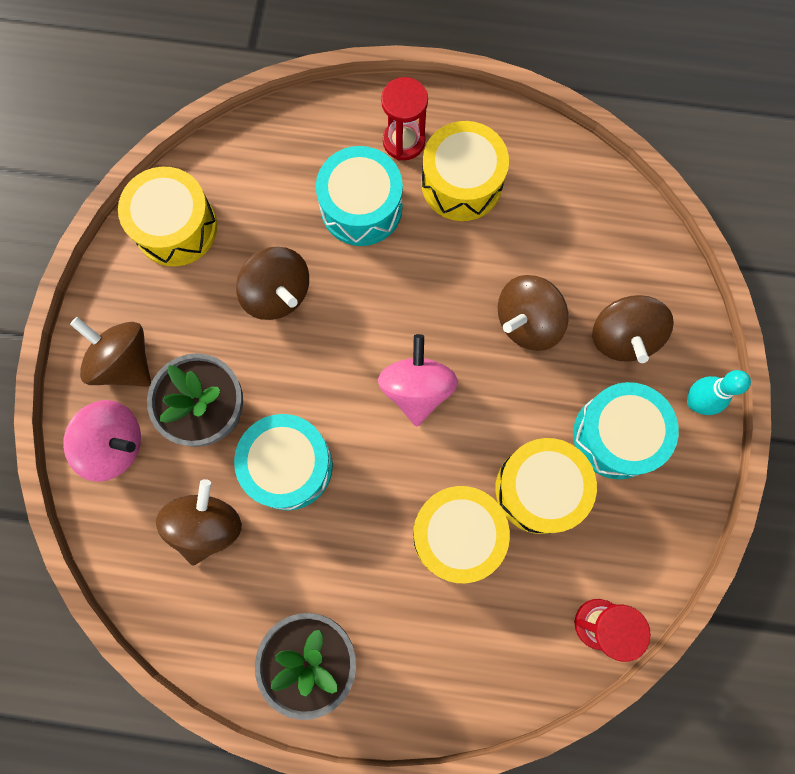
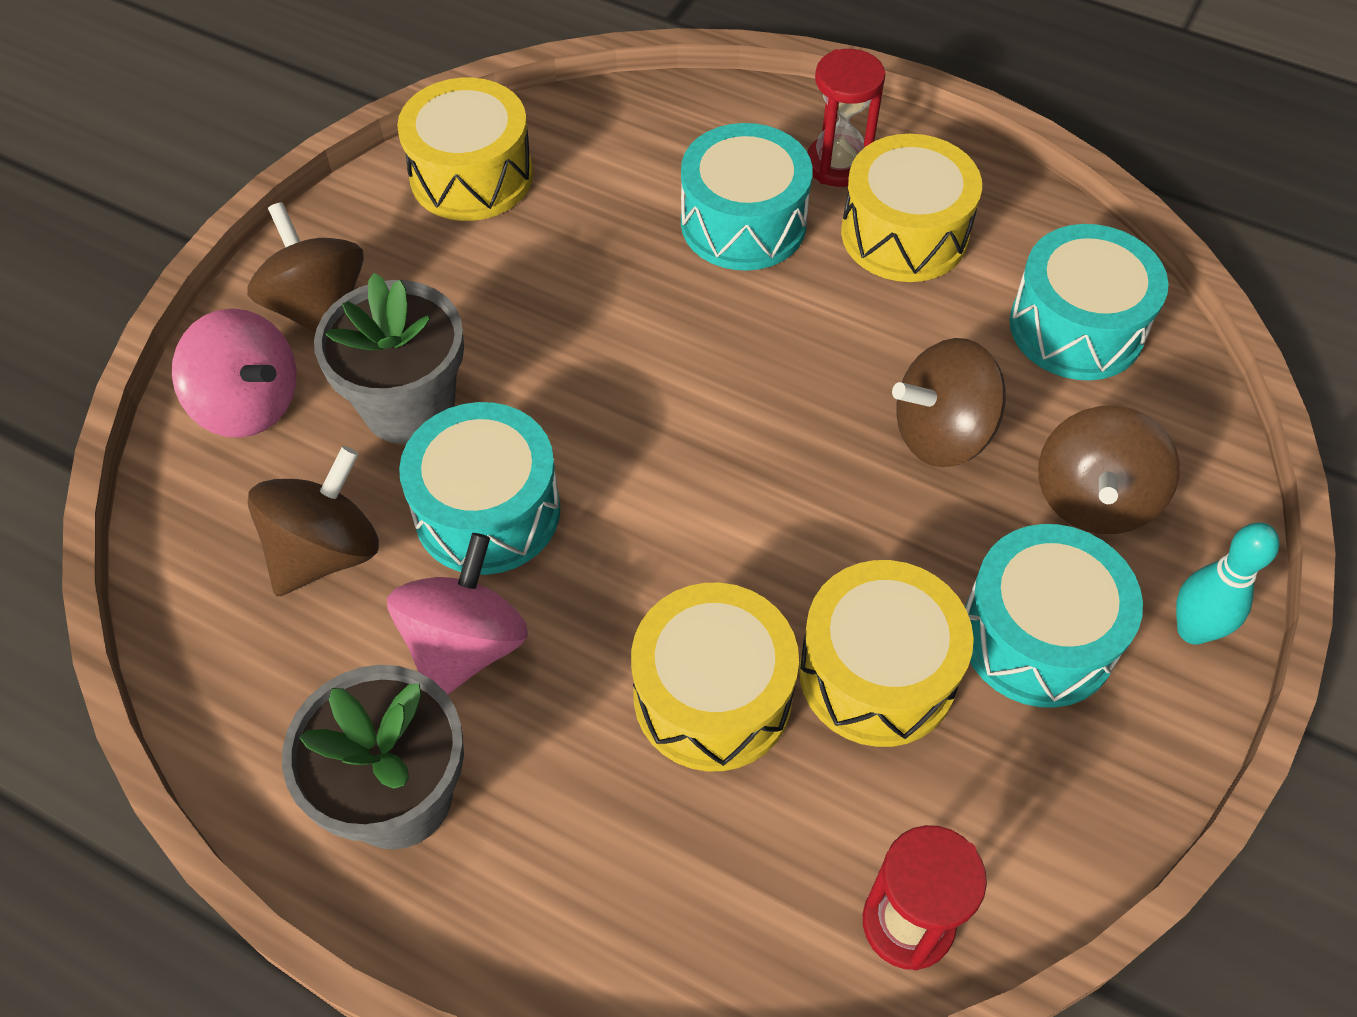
camera: 20 degrees right, 20 degrees down
(277, 293) = (575, 290): brown spinning top -> none
(417, 388) = (731, 469): pink spinning top -> pink spinning top (465, 645)
(582, 219) = (1076, 327): none -> turquoise drum

